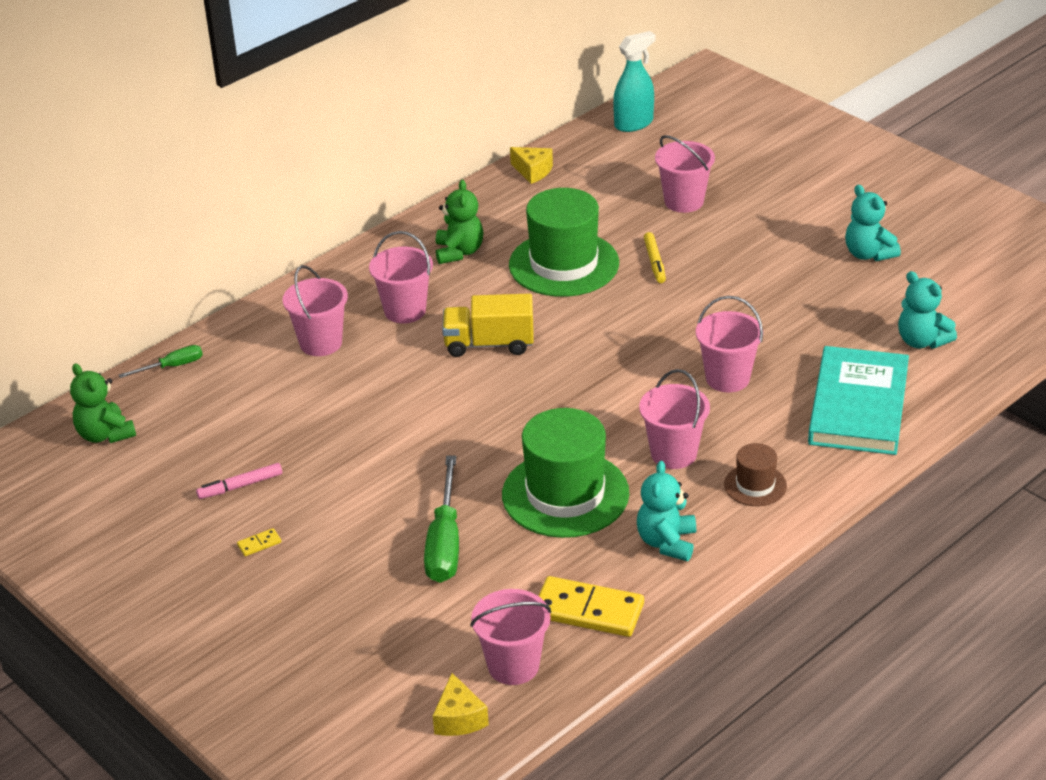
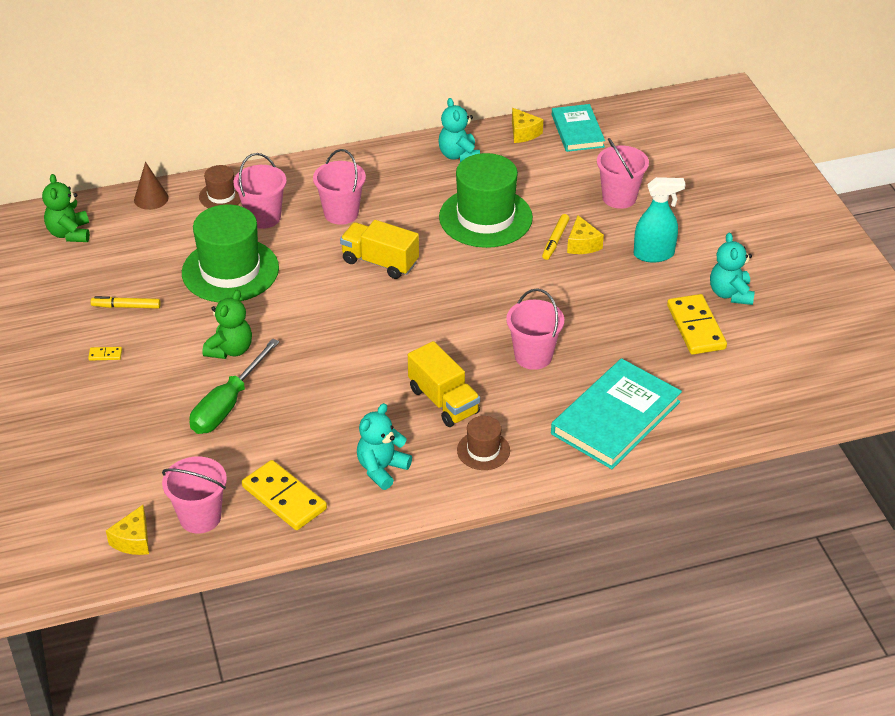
camera: 25 degrees right, 5 degrees up
(172, 366) = (151, 198): green screwdriver -> brown cone
(240, 486) = (126, 306): pink marker -> yellow marker
(253, 337) = (221, 196): none -> brown hat
(459, 252) = (416, 180): green teddy bear -> green teddy bear (230, 350)
(565, 494) = (340, 401): green hat -> green hat (230, 270)
(587, 152) = (577, 131): none -> turquoise book
(634, 123) = (633, 119): turquoise spray bottle -> turquoise spray bottle (654, 254)
(673, 454) = (443, 401): pink bucket -> yellow truck
(685, 257) = (582, 244): none -> yellow cheese
(862, 295) = (695, 327): none -> yellow domino
(922, 341) = (712, 383): turquoise teddy bear -> turquoise teddy bear (459, 155)

